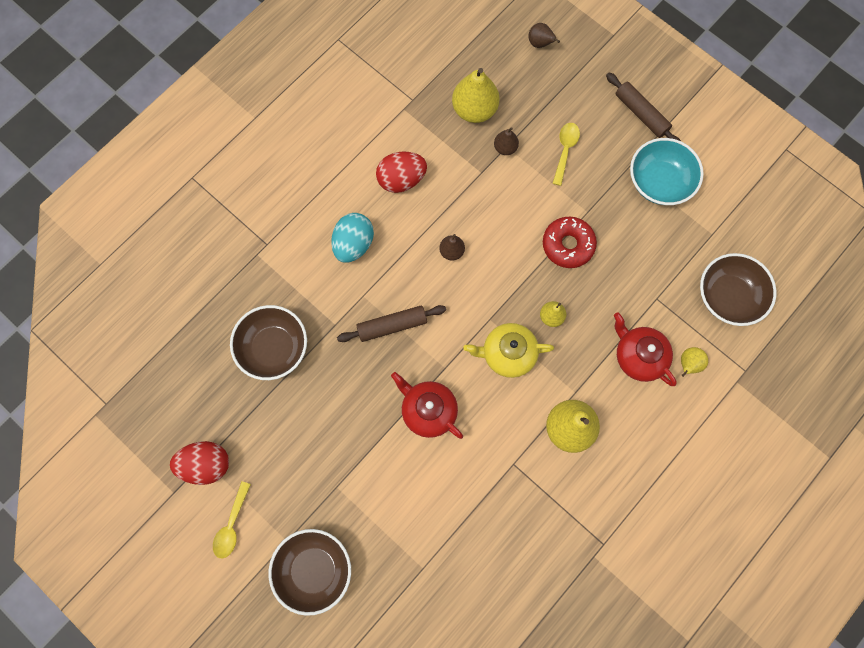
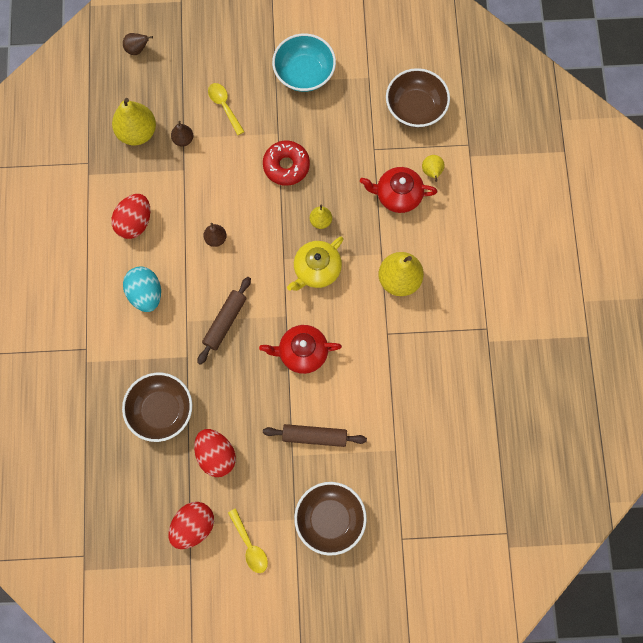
camera: 45 degrees left, 0 degrees up
(279, 426) = (216, 455): none -> red egg
(641, 114) = (250, 39): brown rolling pin -> brown rolling pin (314, 436)

